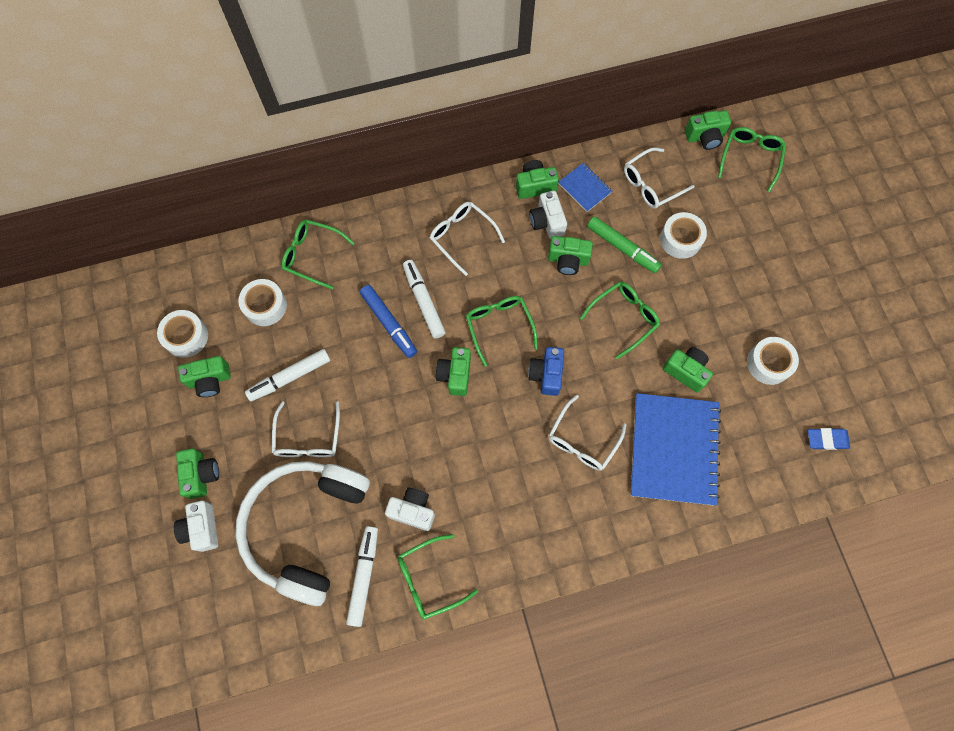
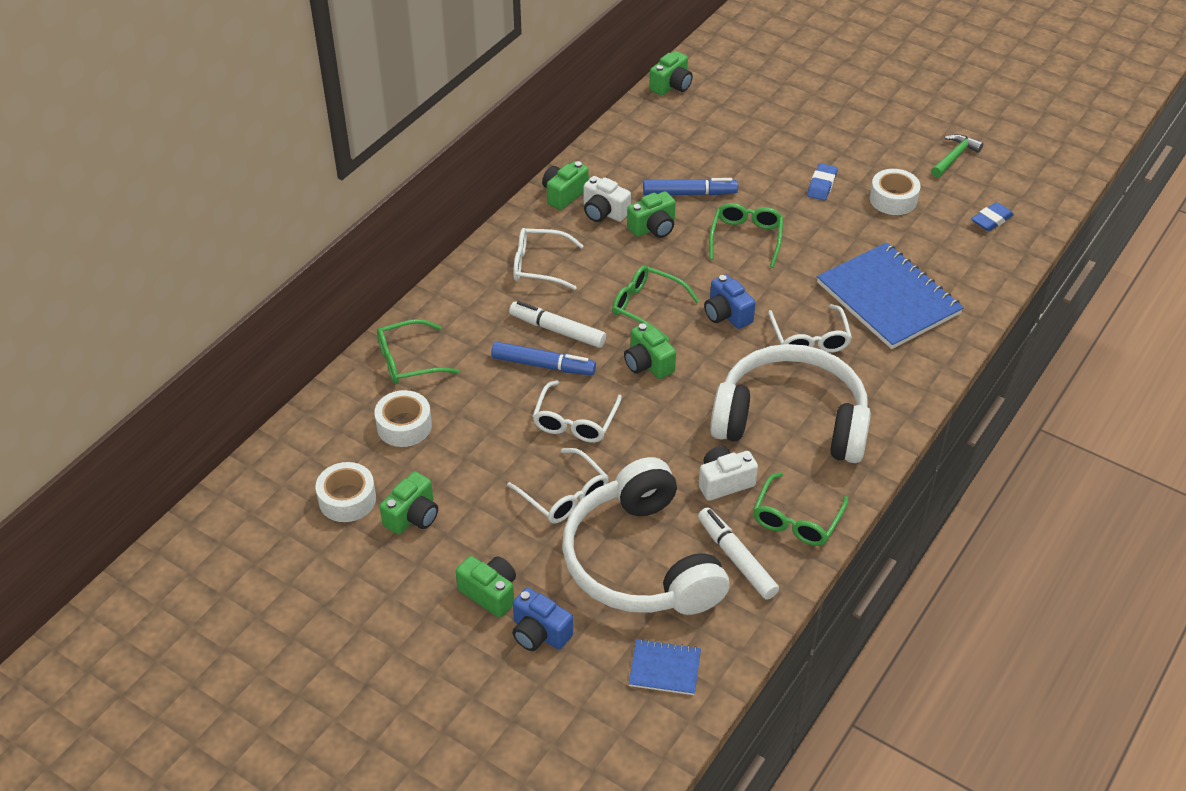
camera: 40 degrees left, 25 degrees down
(202, 528) = (539, 633): white camera -> blue camera
(290, 377) = (493, 462): white marker -> none
(503, 498) = (791, 420): none -> white headphones
(584, 188) = (610, 172): blue notebook -> blue notebook (664, 668)
(622, 248) = (689, 193): green marker -> blue marker
(651, 184) = (664, 139): white glasses -> white glasses (575, 421)
(680, 239) = (730, 161): white tape -> none
(686, 371) = (837, 242): green camera -> none
(727, 310) = (821, 185): none -> blue eraser
(750, 158) = (724, 80): green glasses -> none
(859, 359) = (954, 157): none -> green hammer

